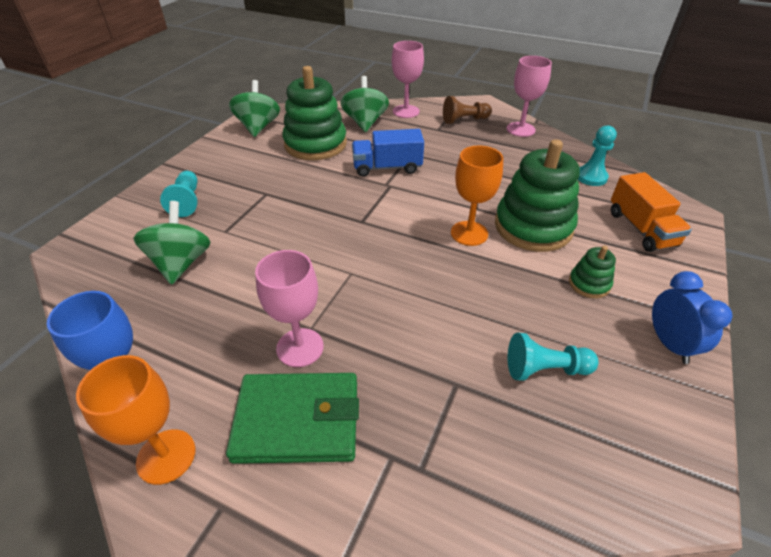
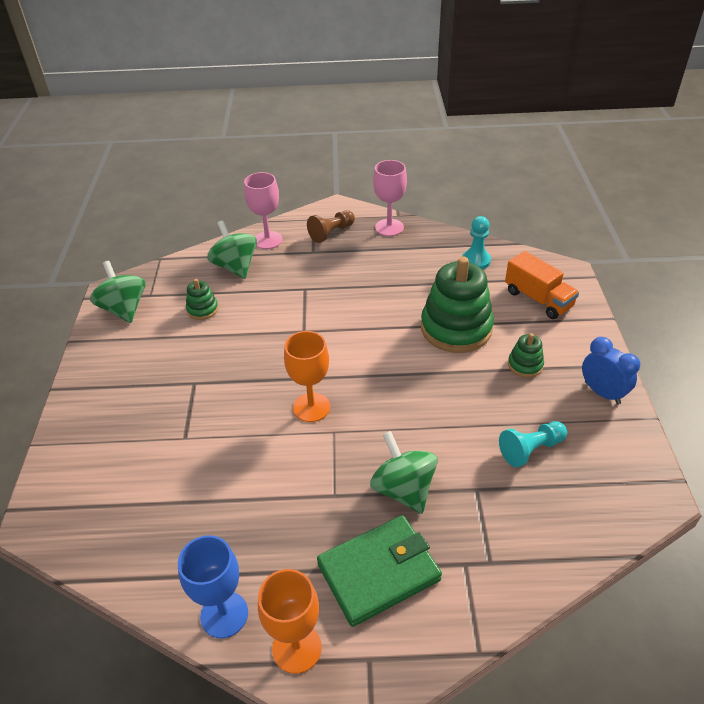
camera: 25 degrees left, 0 degrees up
(181, 263) = (168, 486): green spinning top -> green spinning top (403, 489)
(187, 201) = (118, 422): turquoise pawn -> none
(300, 347) = (338, 515): pink goblet -> none
(315, 144) = (202, 309): green stacking toy -> green stacking toy, size x0.46
(387, 168) = (293, 312): blue truck -> none
(469, 233) = (408, 354): orange goblet -> orange goblet (311, 407)

